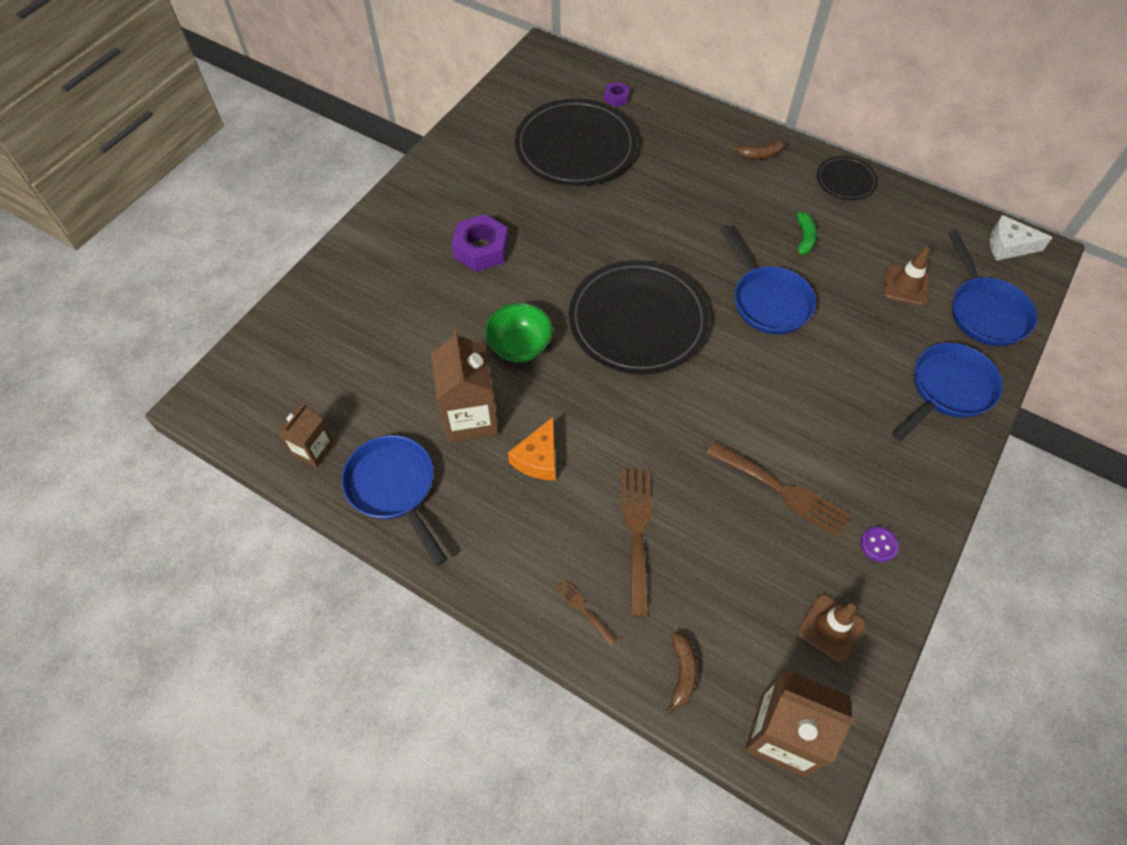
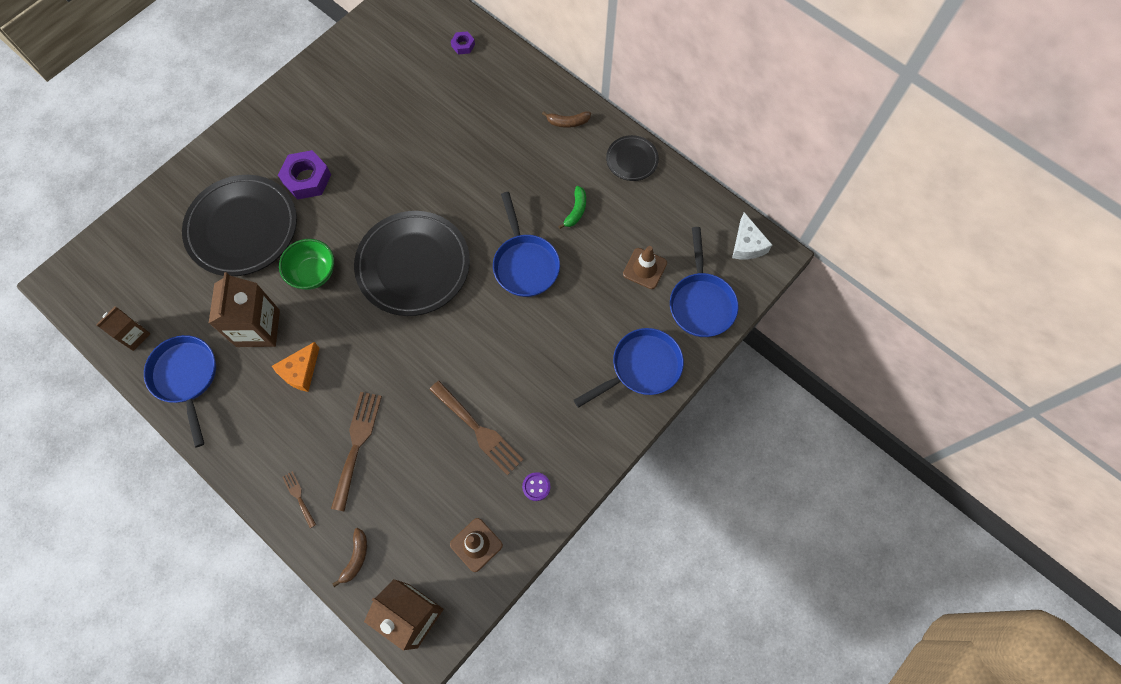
camera: 10 degrees right, 10 degrees up
(575, 148) = (412, 92): black plate -> black plate (243, 228)
(1008, 246) = (747, 244): white cheese -> white cheese turned 120 degrees counterclockwise

